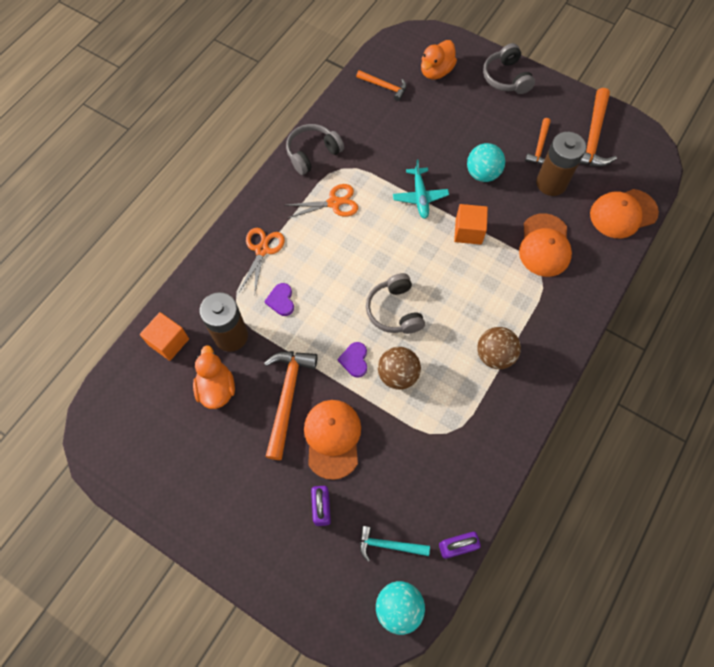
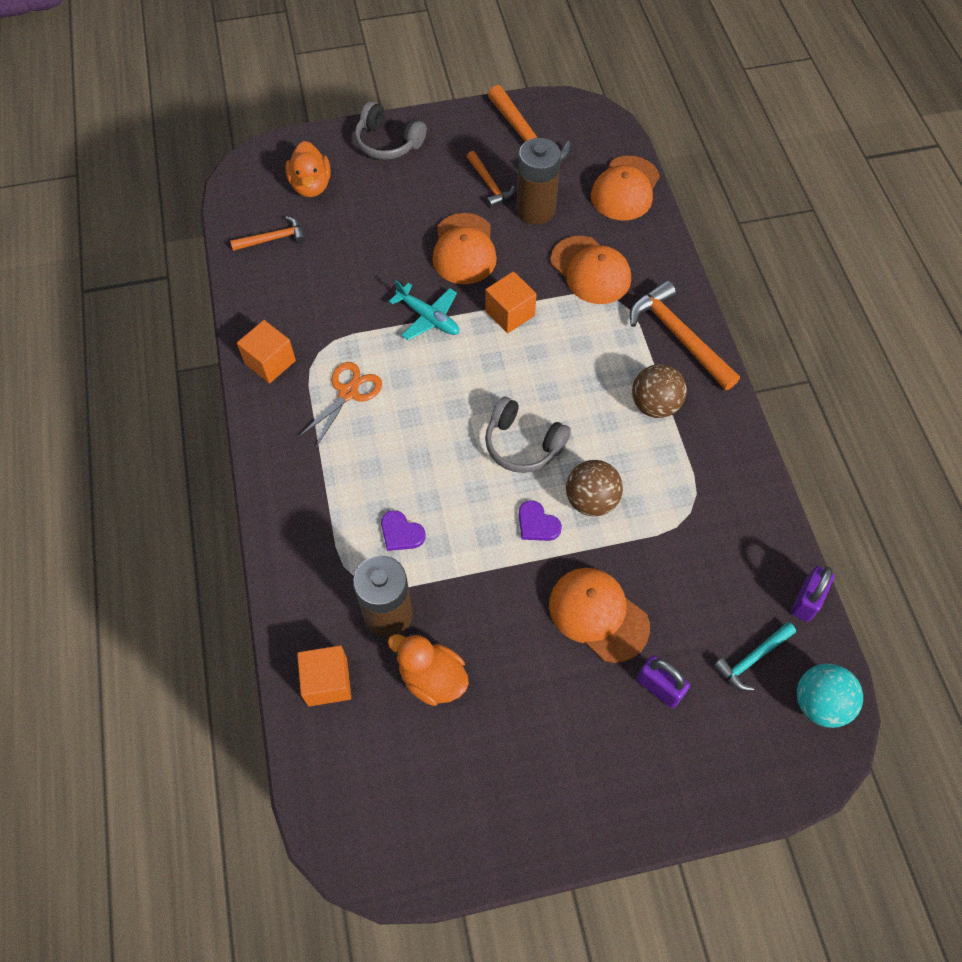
camera: 45 degrees left, 5 degrees down
(262, 250) = (324, 501): orange scissors -> none
(287, 397) = (512, 618): orange hammer -> orange hammer (679, 336)
(312, 153) = (270, 362): grey headphones -> orange cube
(482, 174) = (464, 249): turquoise ball -> orange cap

